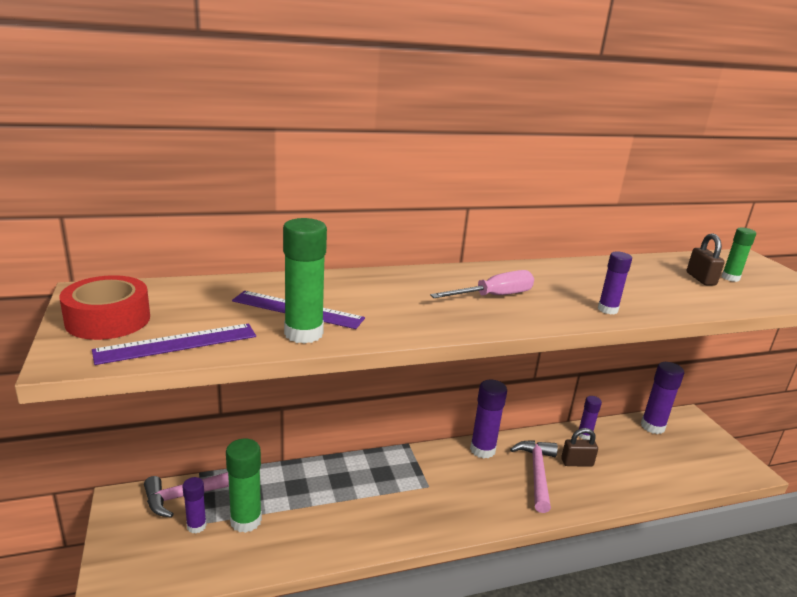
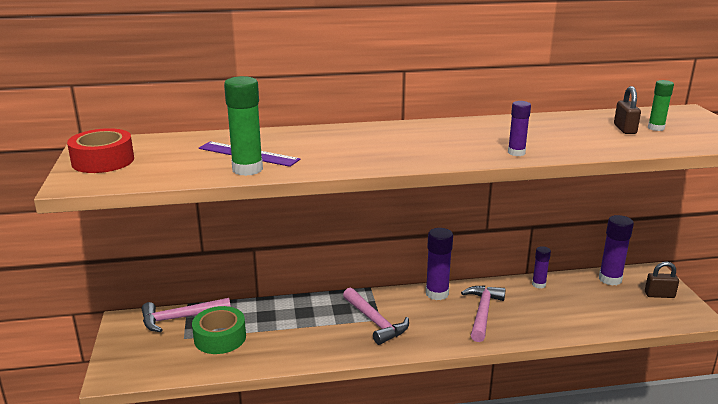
camera: 10 degrees right, 0 degrees up
(177, 343) = (150, 175): purple ruler -> none
(196, 526) = (180, 340): purple glue stick -> none
(246, 520) = (220, 337): green glue stick -> green tape
(424, 490) = (375, 322): none -> pink hammer
(494, 296) = (418, 144): pink screwdriver -> none
(577, 462) = (523, 305): brown padlock -> brown padlock (659, 295)

